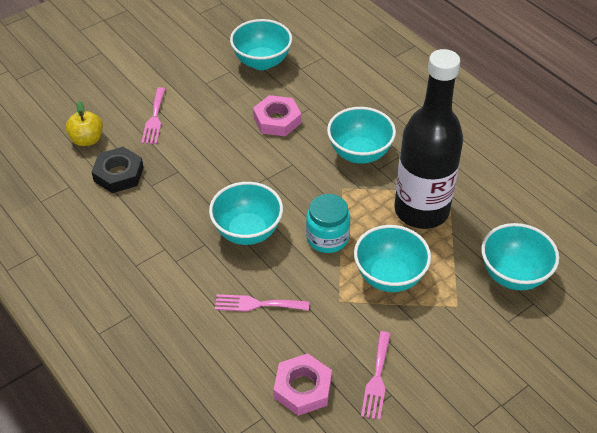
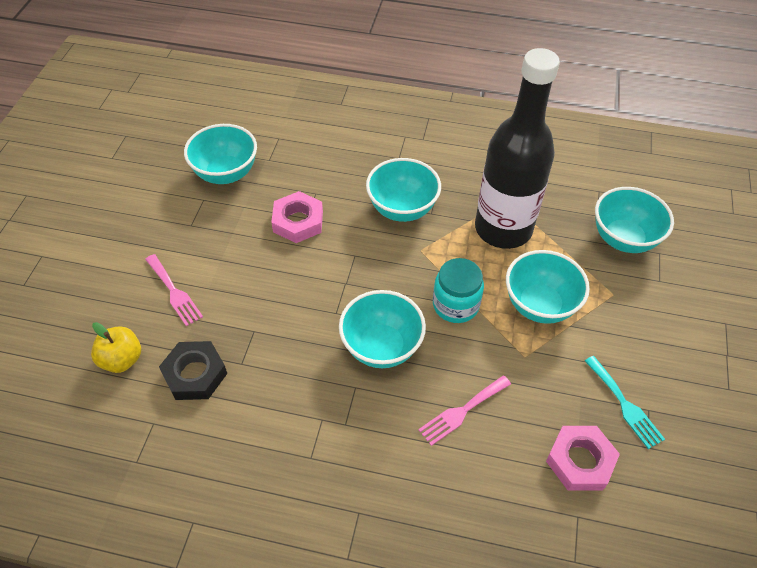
camera: 40 degrees left, 5 degrees up
(377, 379) = (625, 405): pink fork -> turquoise fork

